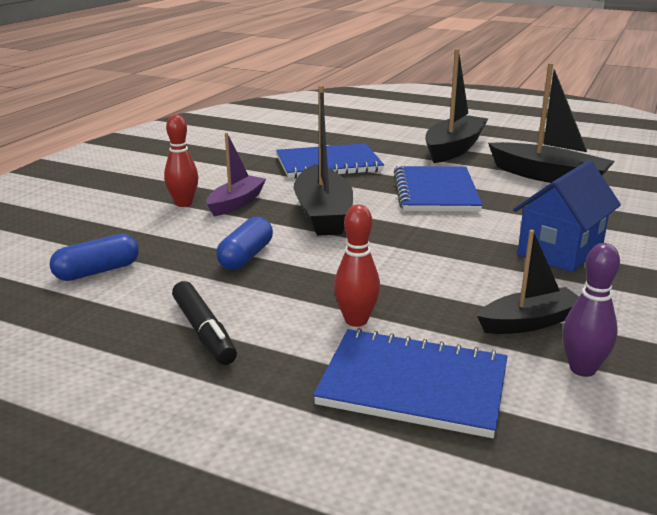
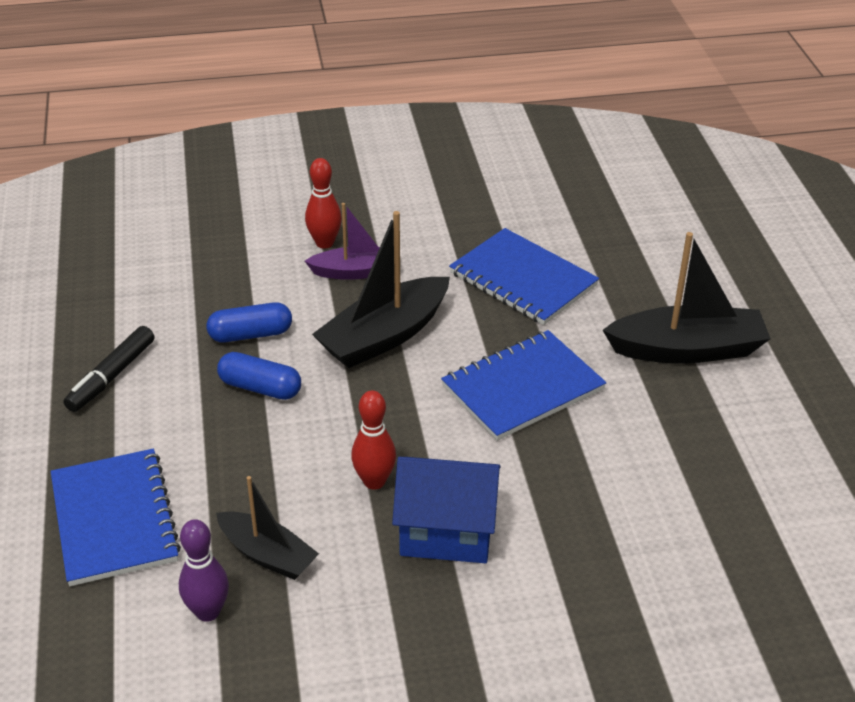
camera: 55 degrees right, 15 degrees up
(97, 271) = (158, 273): blue capsule -> blue capsule (260, 388)
(356, 320) = (189, 448): red bowling pin -> red bowling pin (374, 481)
(548, 177) = (673, 461): black boat -> none

